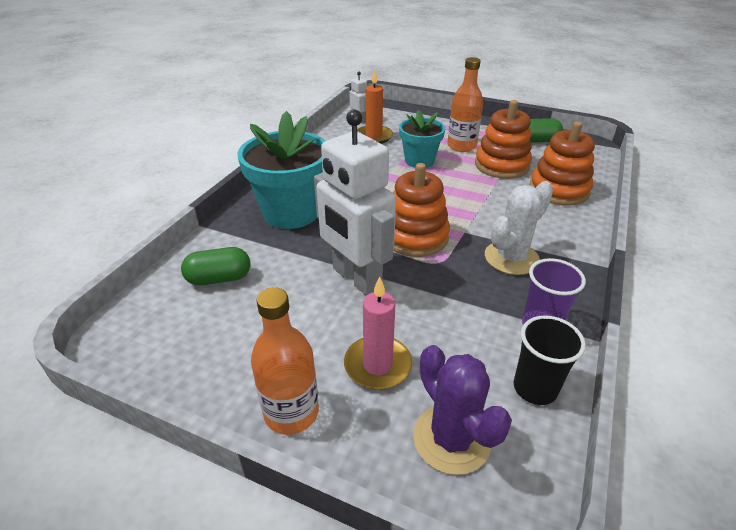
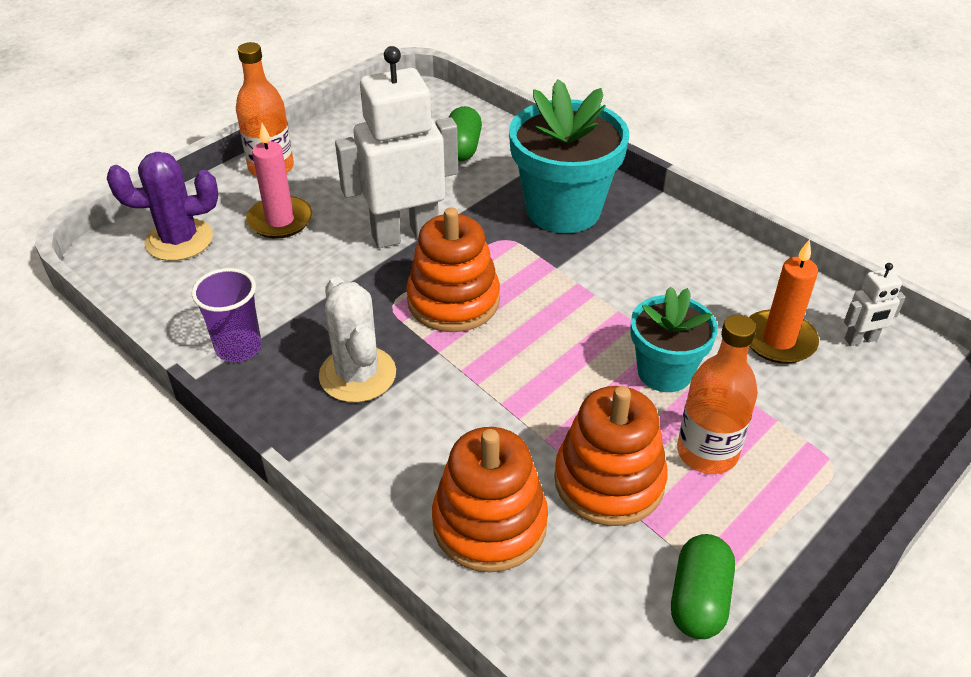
camera: 110 degrees right, 5 degrees up
(535, 388) = (177, 307): black cup -> none

